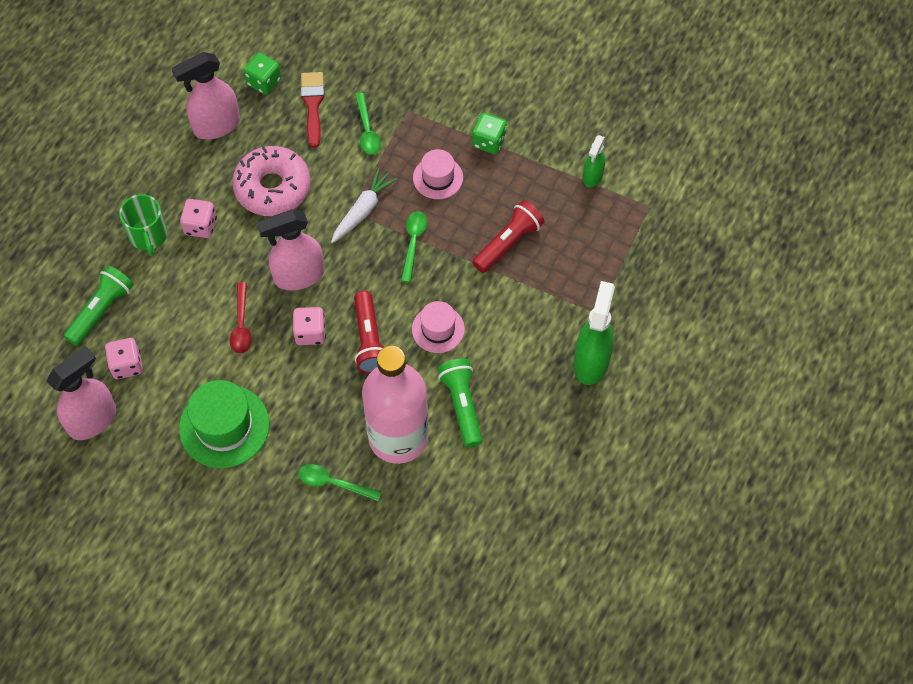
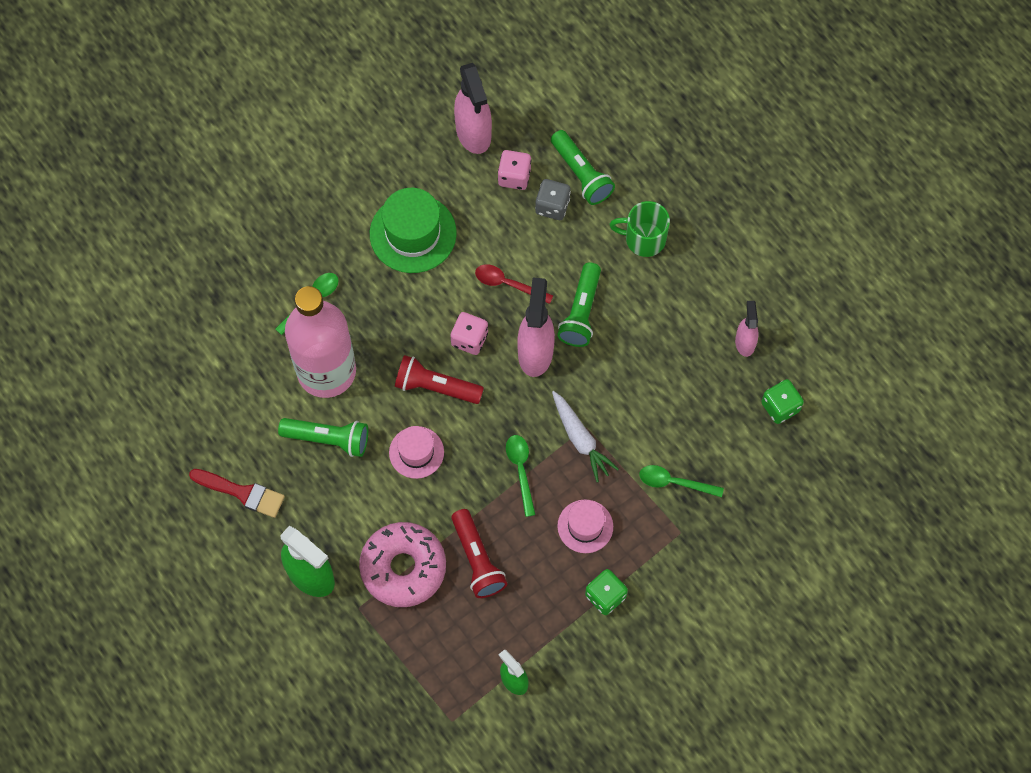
camera: 115 degrees right, 5 degrees up
(145, 321) = (552, 206): none -> grey dice
(200, 226) = (633, 287): pink dice -> none
(216, 126) = (745, 342): pink spray bottle -> pink spray bottle, size x0.58
(243, 256) = (581, 312): none -> green flashlight
(272, 188) = (646, 367): pink donut -> pink donut (403, 568)
(313, 105) = (730, 443): red brush -> red brush (242, 493)
(413, 243) = (521, 470): green spoon -> green spoon turned 135 degrees counterclockwise

